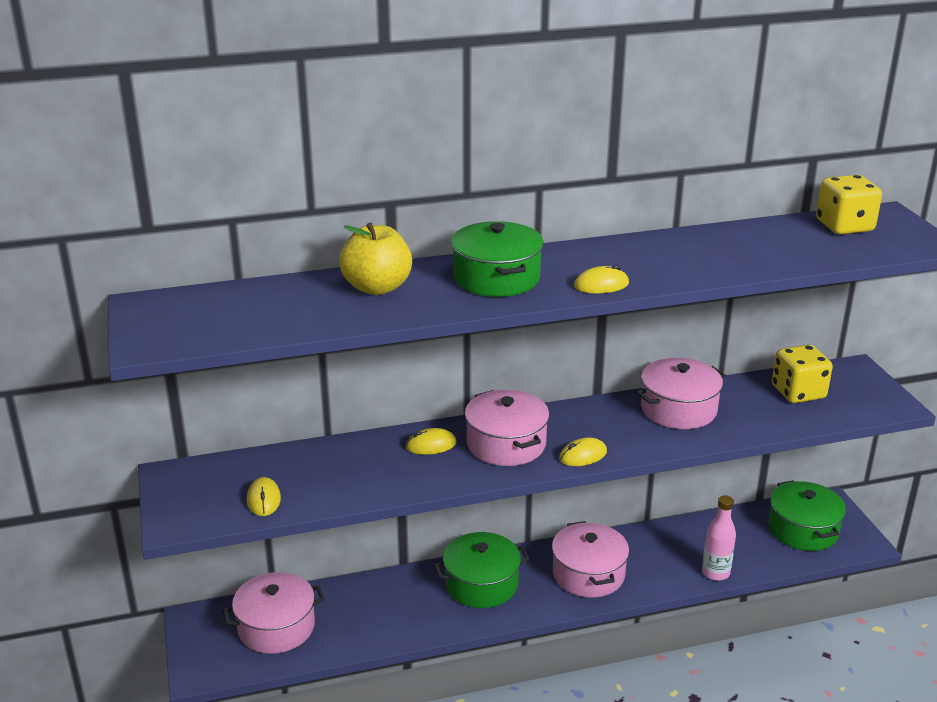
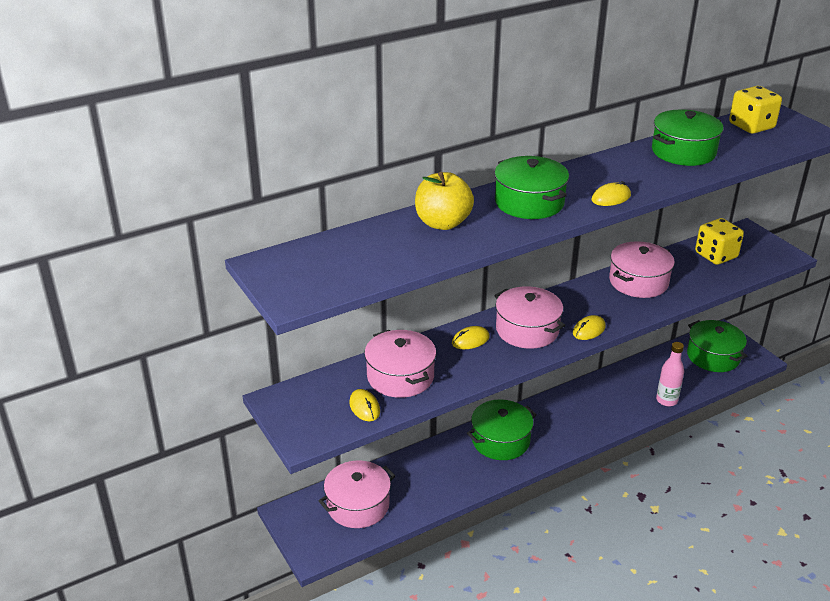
camera: 15 degrees left, 5 degrees up
(588, 574) = (576, 418): pink pot -> pink pot (400, 376)
(732, 245) = (683, 152): none -> green pot

